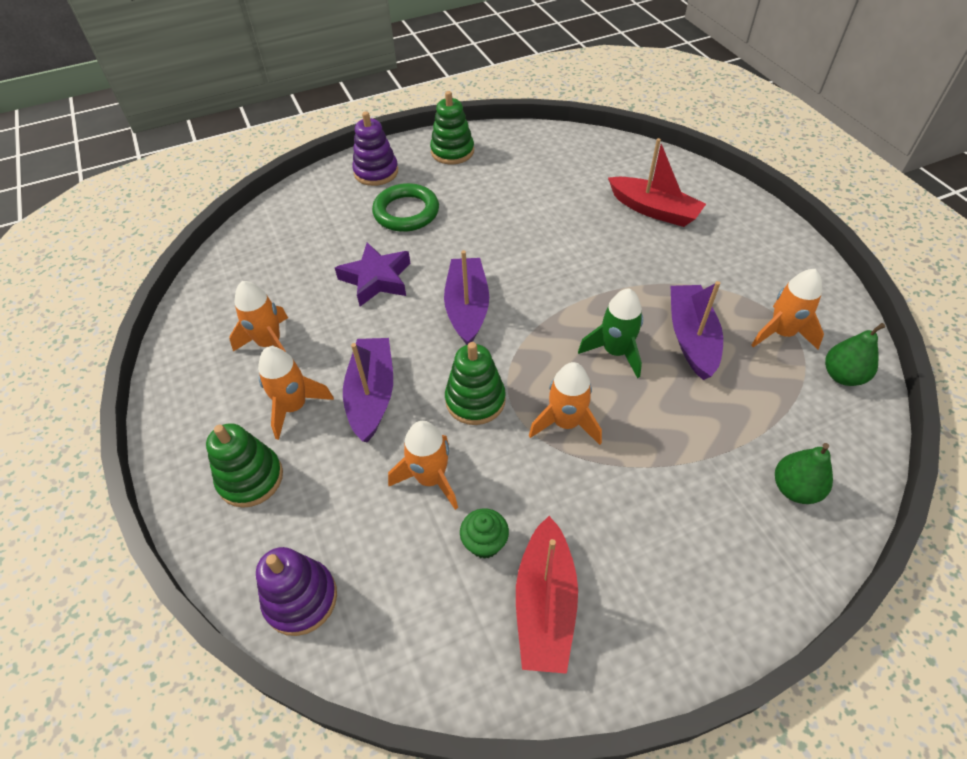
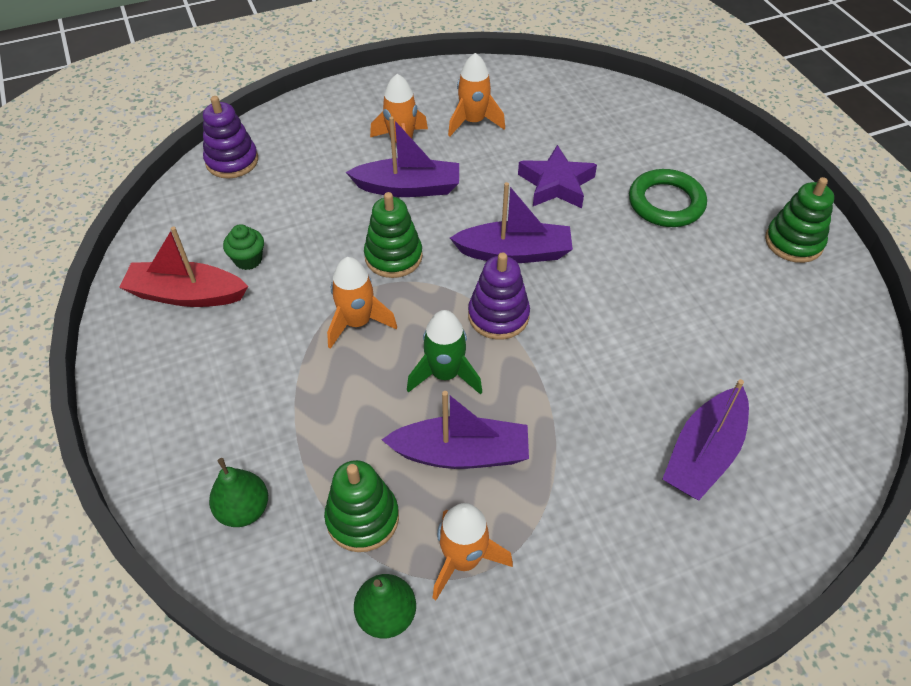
camera: 90 degrees right, 0 degrees up
(250, 478) = (336, 126): green stacking toy -> green stacking toy (362, 518)
(376, 172) = (736, 176): purple stacking toy -> purple stacking toy (498, 316)
(430, 478) = (315, 227): orange rocket -> none
(654, 210) = (703, 453): red boat -> purple boat

